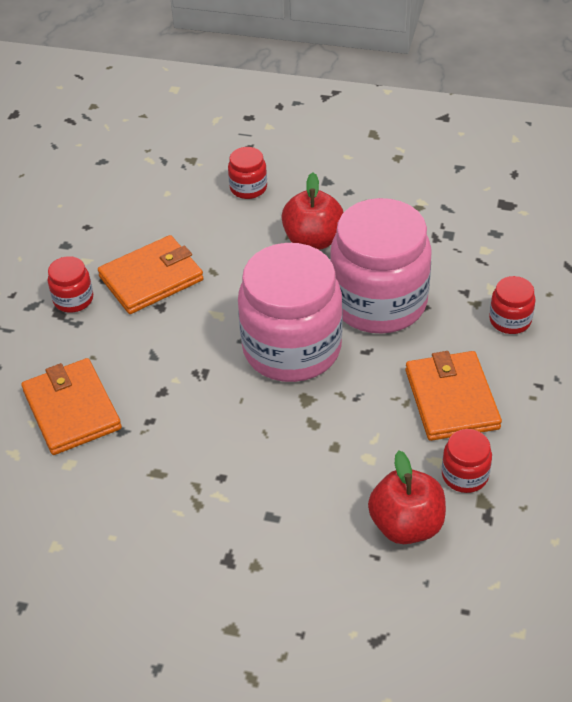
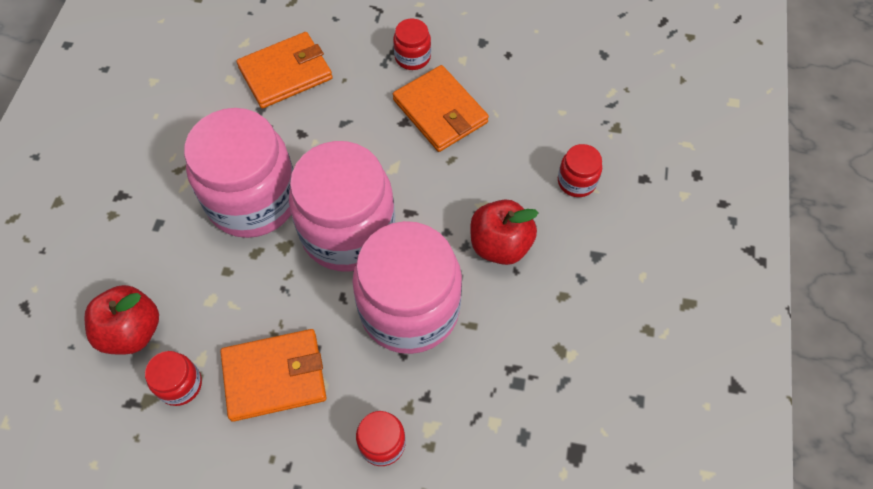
camera: 85 degrees right, 15 degrees up
(246, 429) = (253, 199): none -> pink jar

